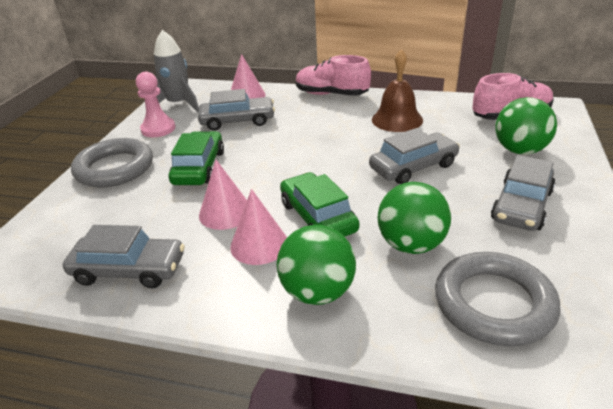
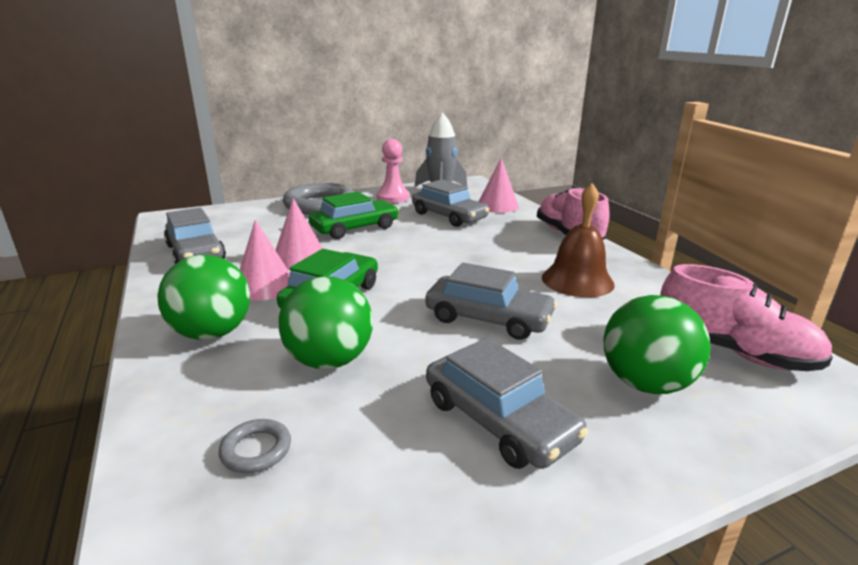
camera: 50 degrees right, 10 degrees down
(493, 303) = (256, 450): grey ring -> grey ring, size x0.42
(521, 205) = (498, 420): grey car -> grey car turned 120 degrees counterclockwise

